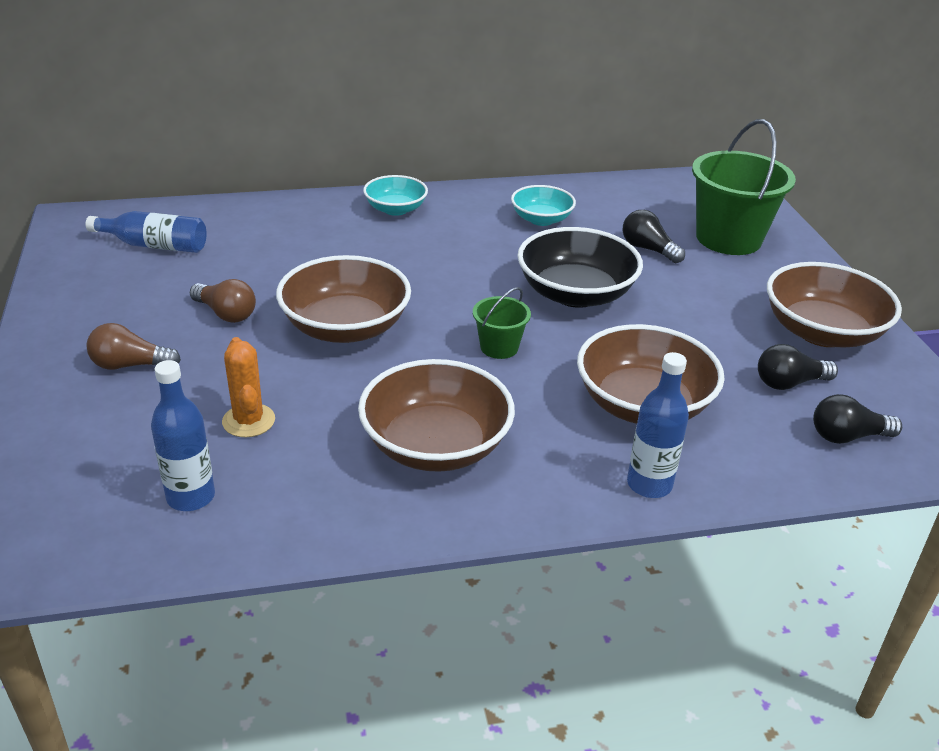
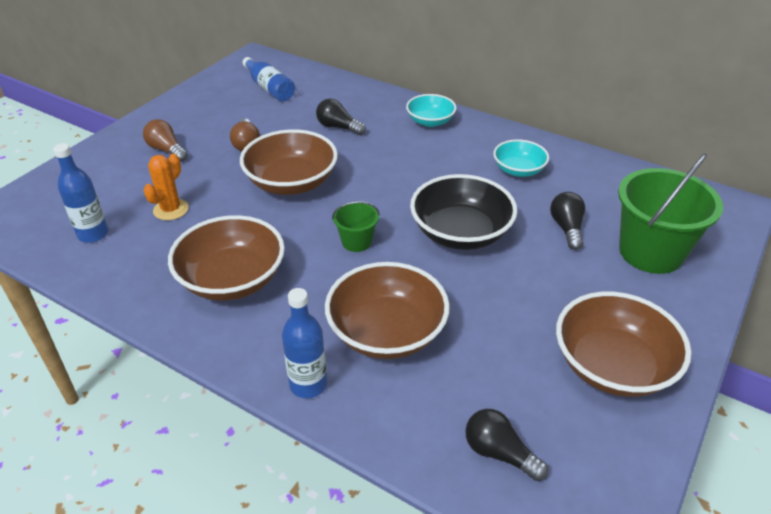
camera: 45 degrees right, 5 degrees up
(789, 383) = (518, 385): black light bulb -> black light bulb (338, 127)

